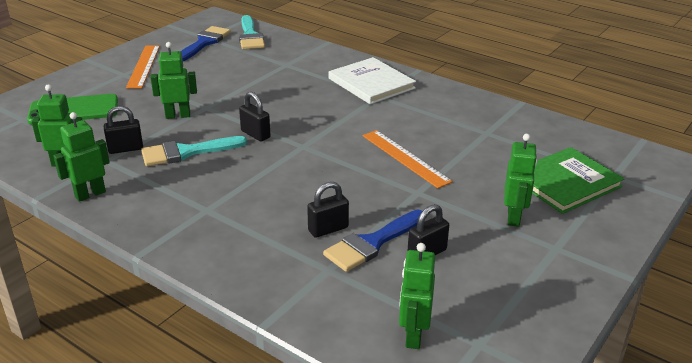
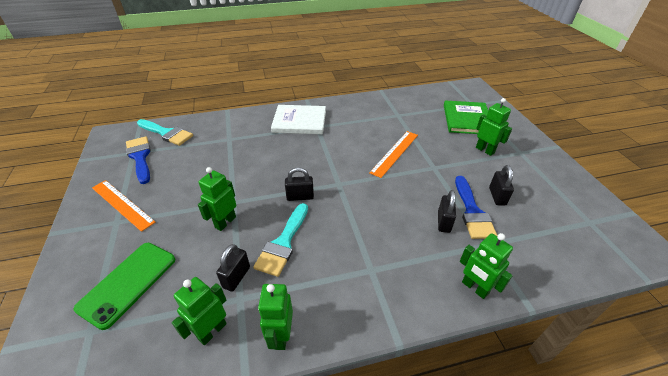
camera: 50 degrees left, 10 degrees up
(405, 158) = (395, 153): orange ruler -> orange ruler turned 60 degrees counterclockwise
(413, 336) = (572, 243): green robot -> green robot (474, 288)

